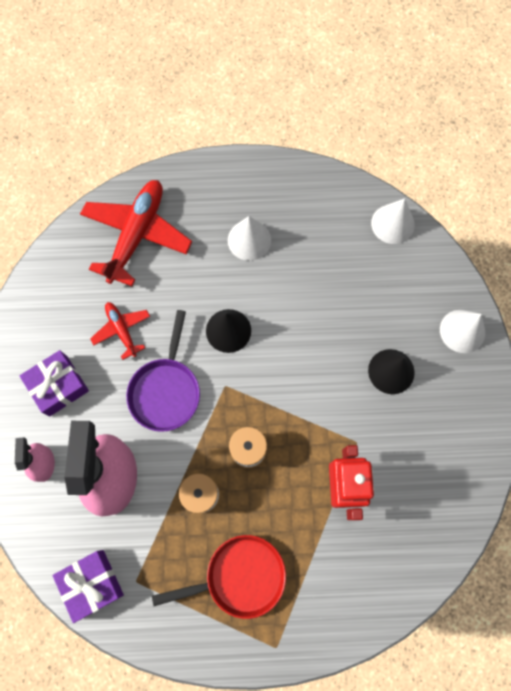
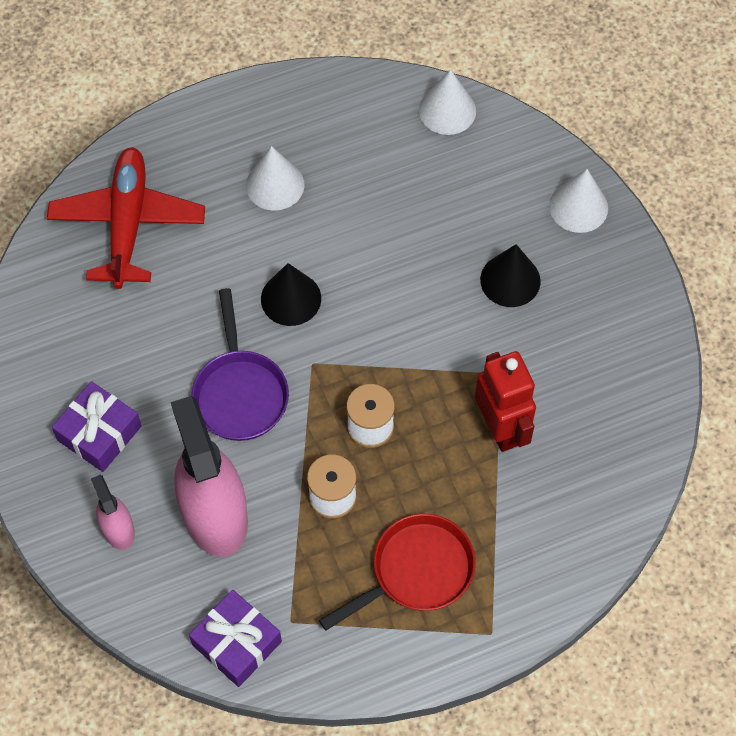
camera: 20 degrees left, 10 degrees down
(122, 330) = (155, 342): red plane -> none

